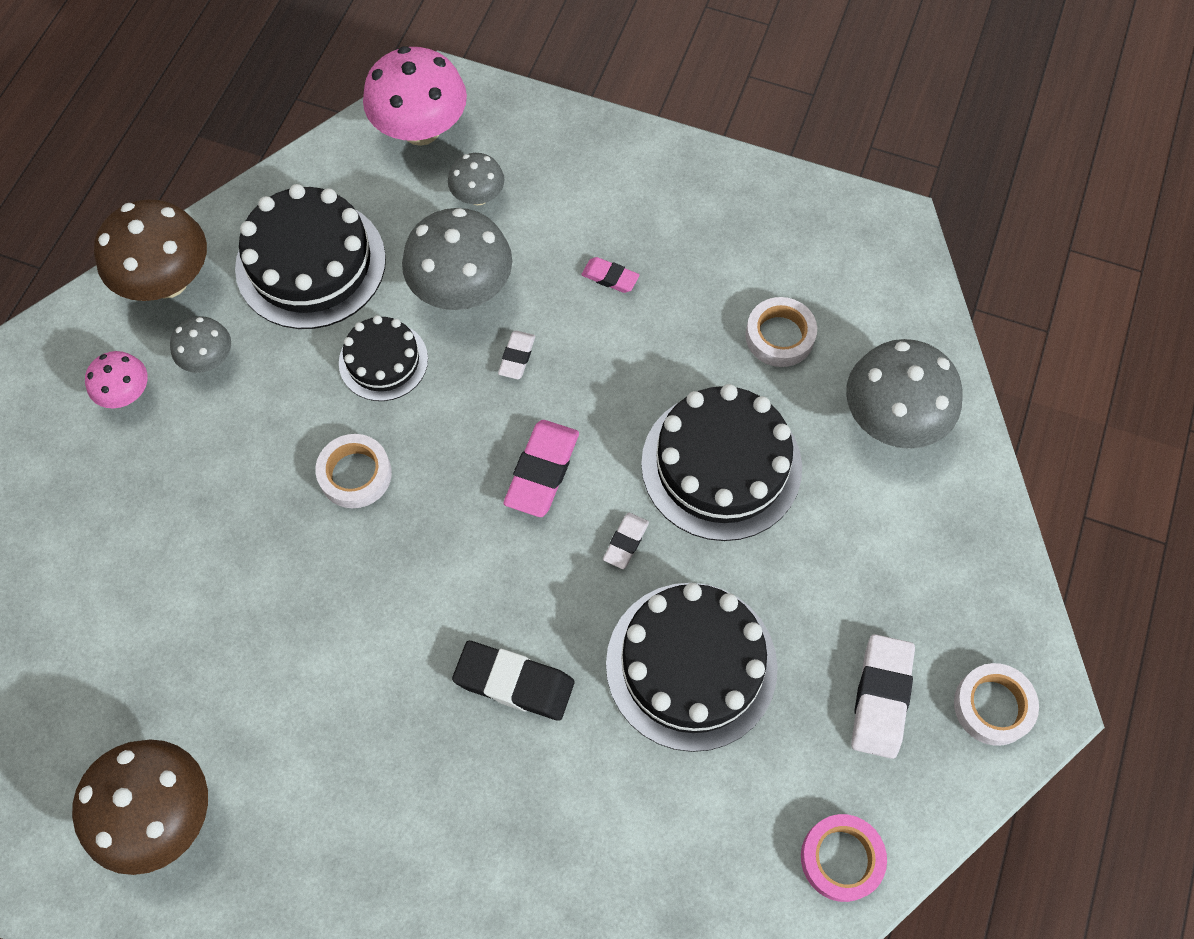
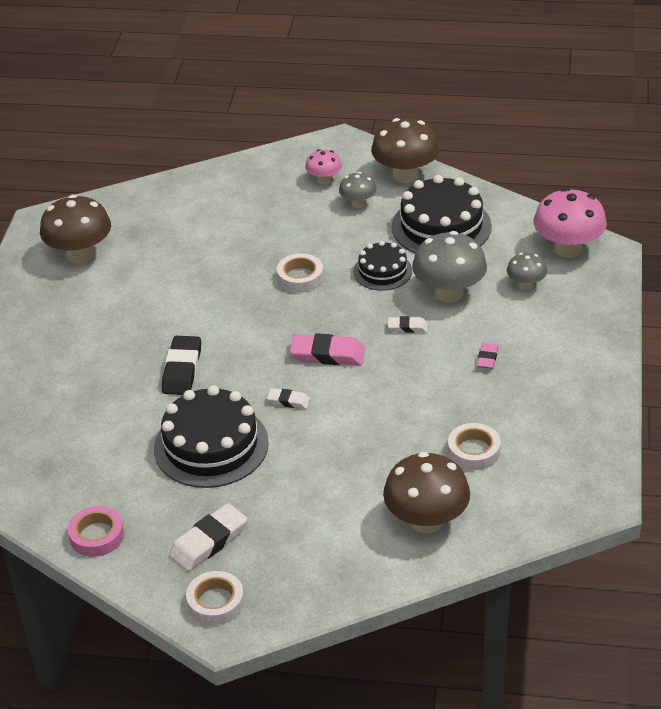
camera: 80 degrees right, 25 degrees down
(721, 465) = (359, 437): black cake -> none
(881, 698) = (209, 542): white eraser -> white eraser turned 45 degrees counterclockwise
(892, 419) = (426, 521): grey mushroom -> brown mushroom

